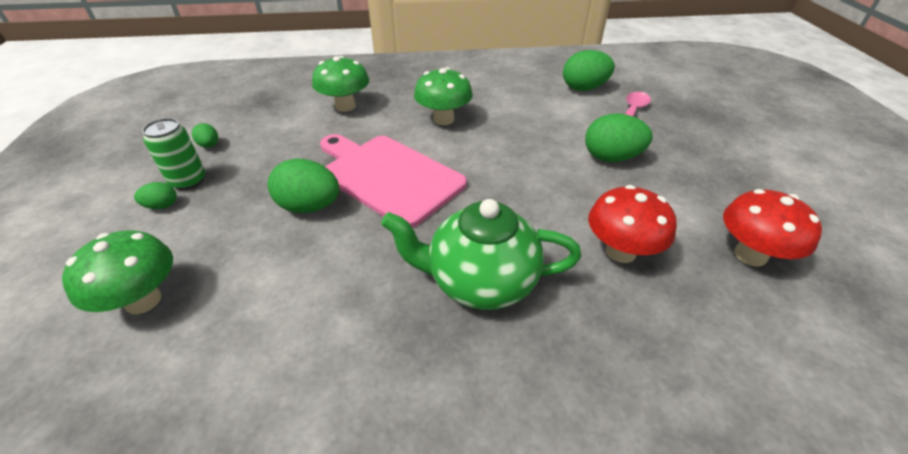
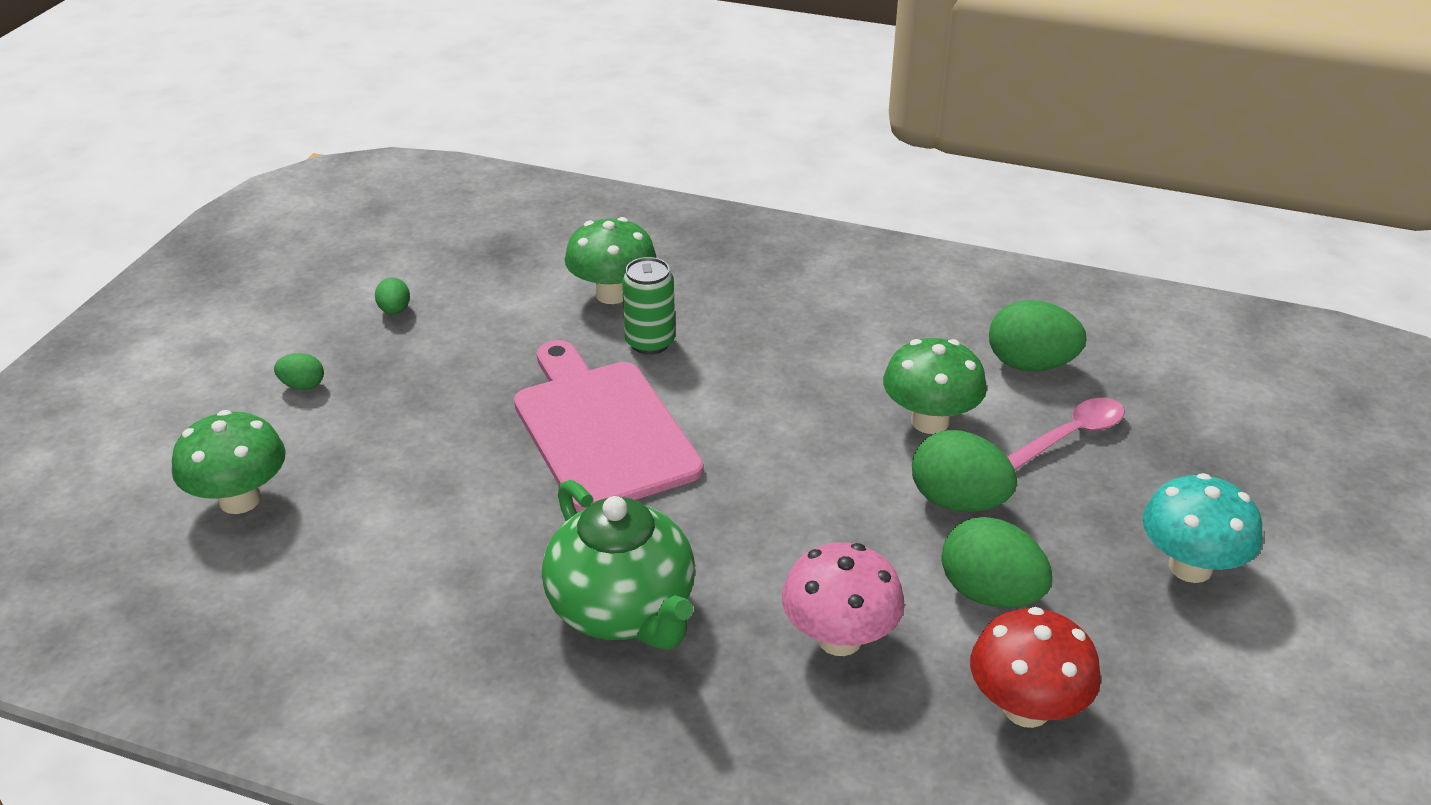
camera: 25 degrees right, 5 degrees down
(188, 181) = (346, 359): green can -> green can (650, 342)
(309, 207) = (474, 442): green egg -> green egg (990, 594)
(443, 119) = (745, 359): green mushroom -> green mushroom (930, 421)
(480, 281) = (623, 610): green teapot -> green teapot turned 150 degrees counterclockwise
(620, 251) = (839, 639): red mushroom -> pink mushroom
(742, 156) = (1190, 567): none -> turquoise mushroom

